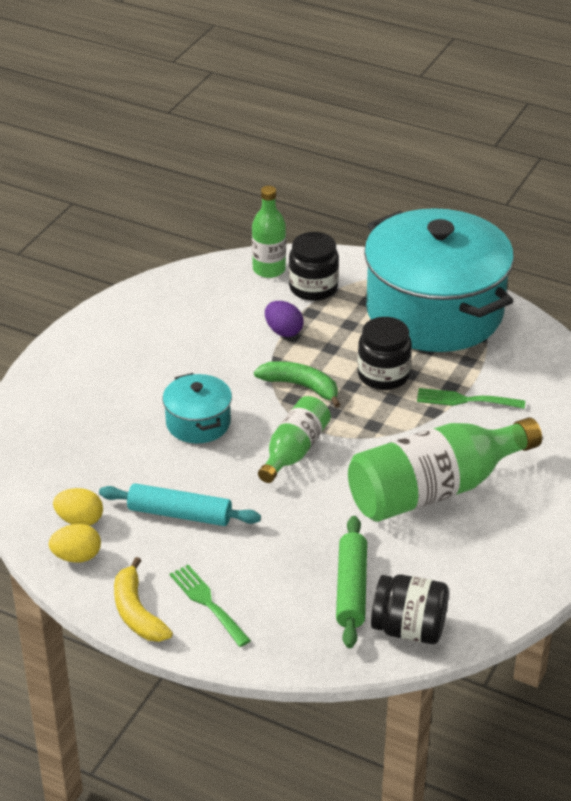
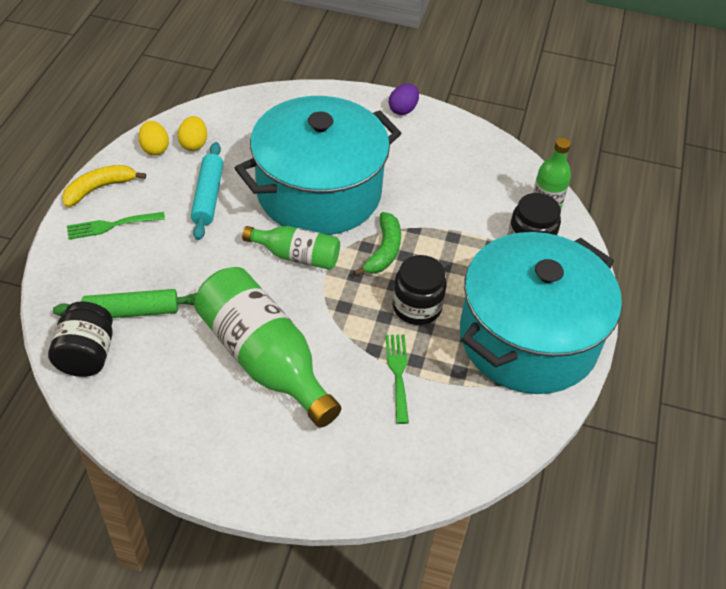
camera: 75 degrees right, 10 degrees up
(198, 423) = (319, 192): turquoise pot -> turquoise pot, size x2.29
(207, 603) = (111, 225): green fork -> green fork turned 150 degrees counterclockwise
(283, 331) = (457, 230): purple egg -> purple egg (403, 109)

